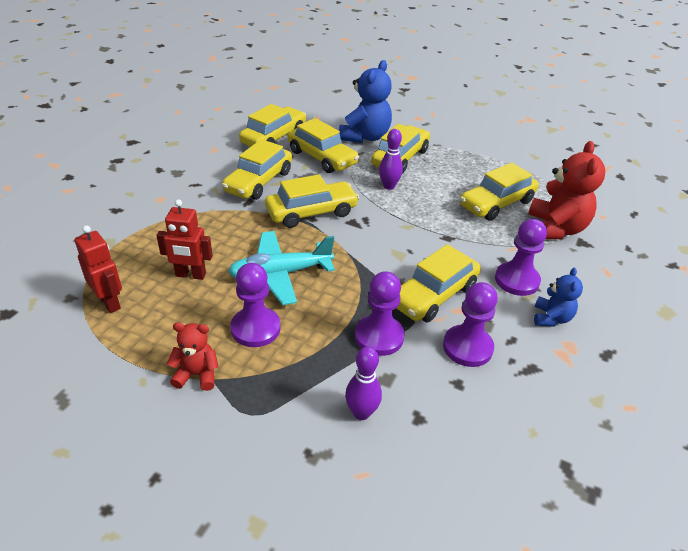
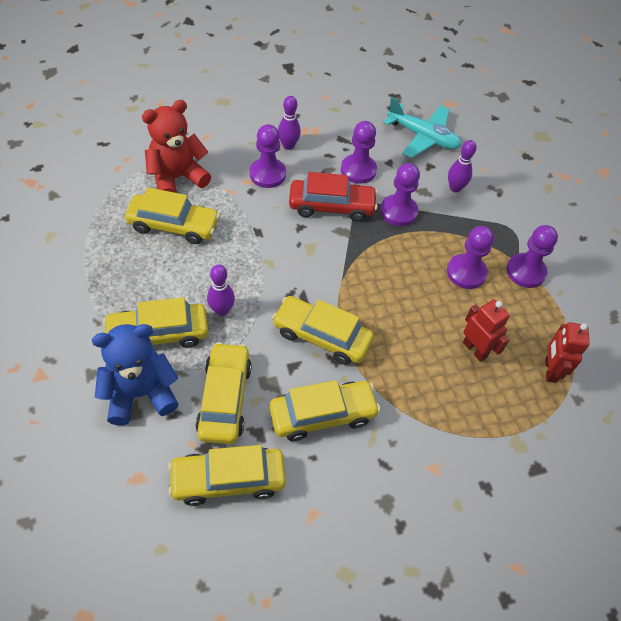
camera: 135 degrees left, 15 degrees up
(197, 374) = (525, 271): red teddy bear -> purple pawn
(280, 274) = (410, 299): turquoise plane -> turquoise plane (423, 137)
(433, 295) = (331, 206): yellow car -> red car
(551, 318) = (288, 146): blue teddy bear -> purple bowling pin

